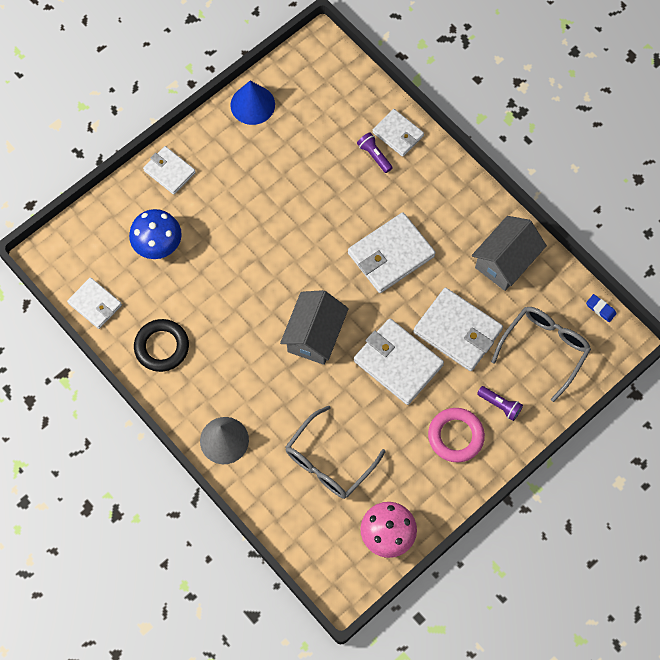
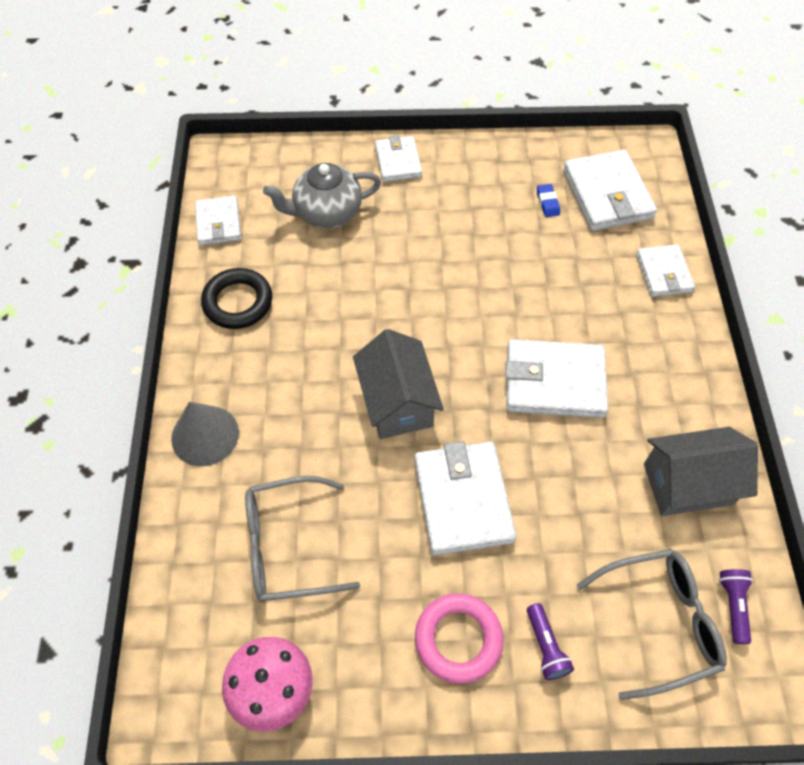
camera: 40 degrees right, 10 degrees down
(158, 244) = (326, 213): blue mushroom -> grey teapot
(252, 104) = (531, 157): blue cone -> none
(314, 335) = (397, 402): grey house -> grey house turned 75 degrees counterclockwise
(374, 155) = (619, 276): purple flashlight -> purple flashlight (733, 606)
(457, 331) = (564, 518): white wallet -> white wallet (607, 194)
(600, 309) = (776, 631): blue eraser -> blue eraser (548, 202)

